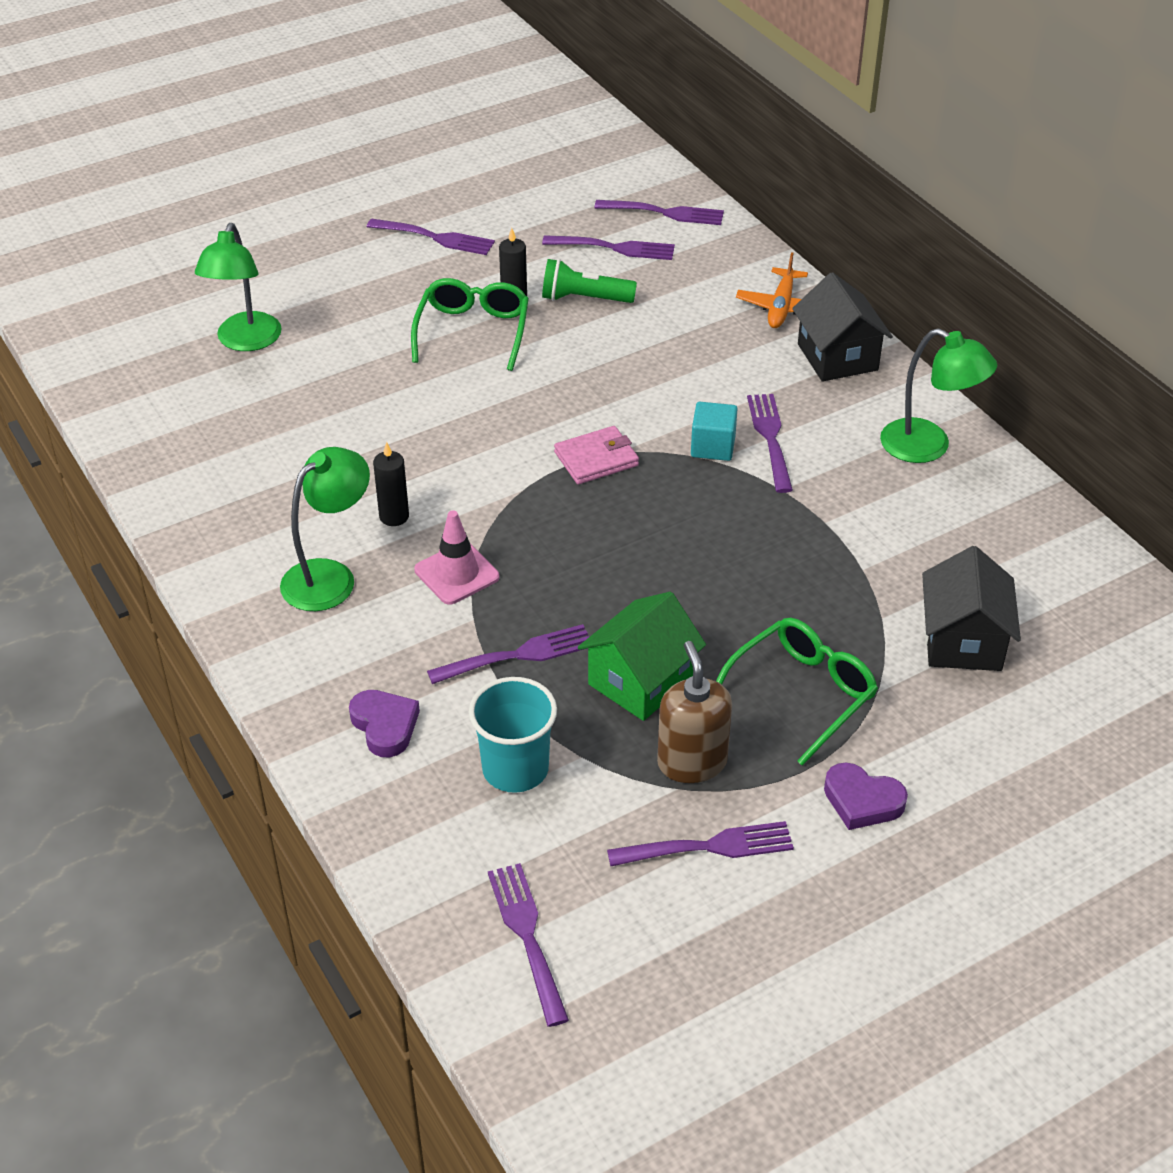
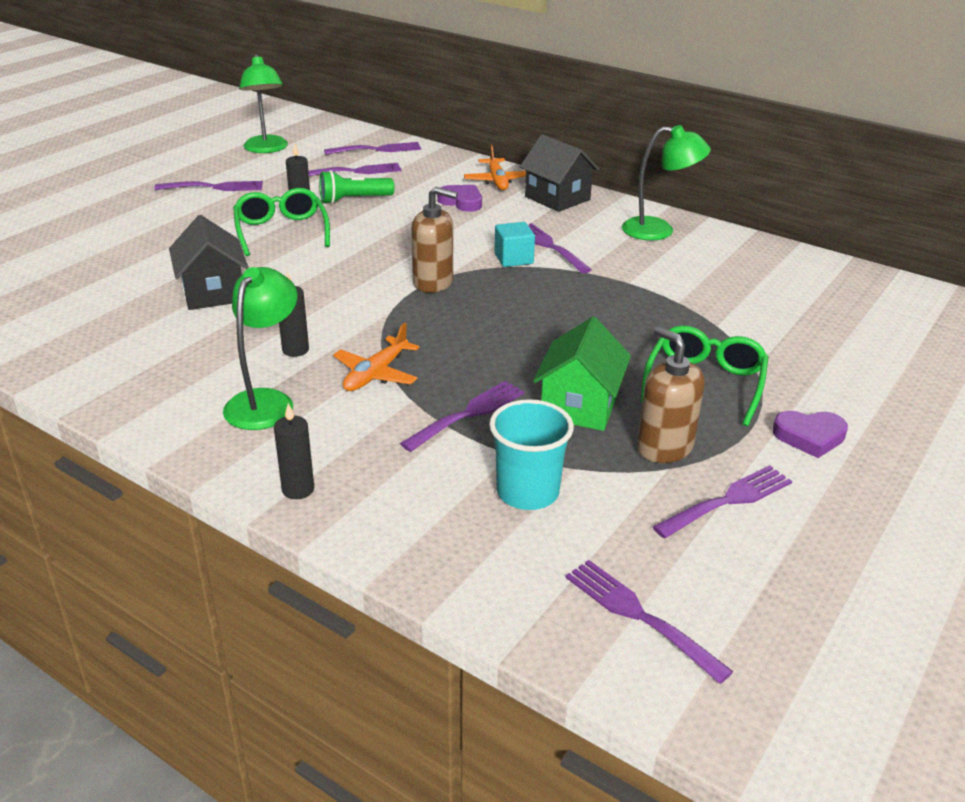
camera: 25 degrees left, 10 degrees down
(245, 341) = (91, 270): green lamp -> green lamp (267, 149)
(304, 693) = (298, 489): none -> black candle
(385, 726) = (390, 493): purple heart -> purple heart (461, 202)
(457, 573) = (376, 374): pink traffic cone -> orange plane
(596, 459) = (433, 282): pink wallet -> brown soap dispenser
(963, 641) = (782, 325): black house -> black house (213, 292)

